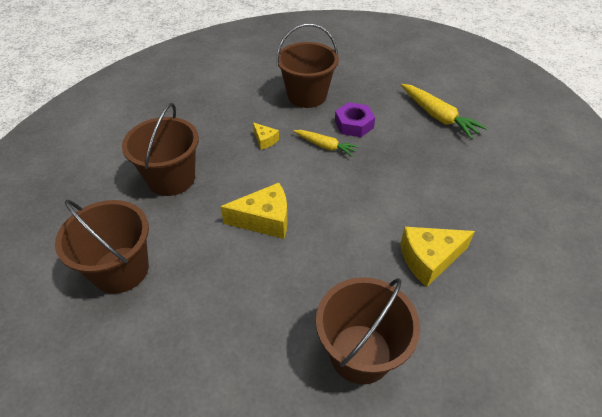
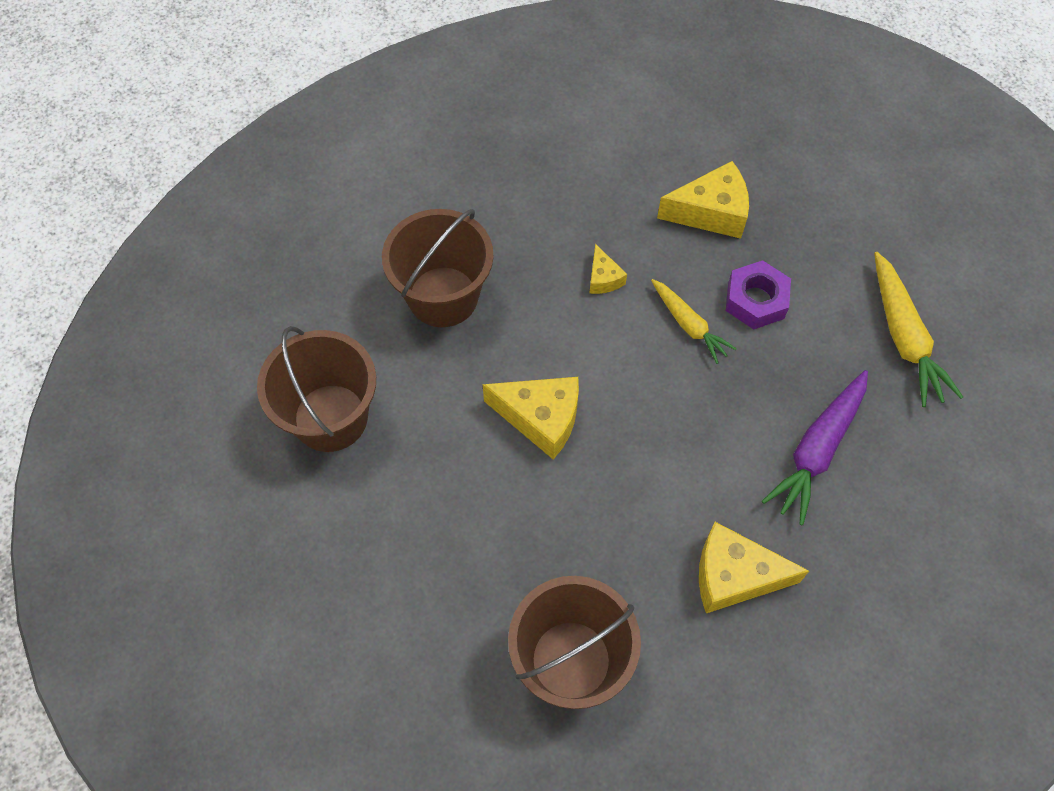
camera: 25 degrees right, 15 degrees up
(307, 96) = (710, 212): brown bucket -> yellow cheese
(431, 179) = (817, 450): none -> purple carrot

